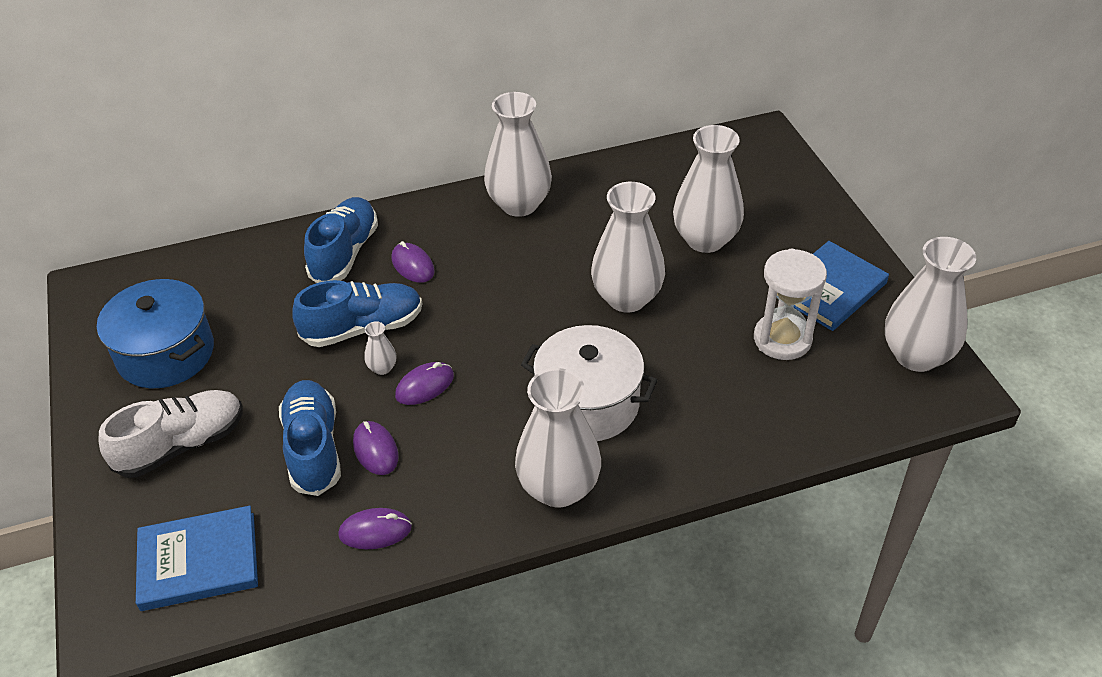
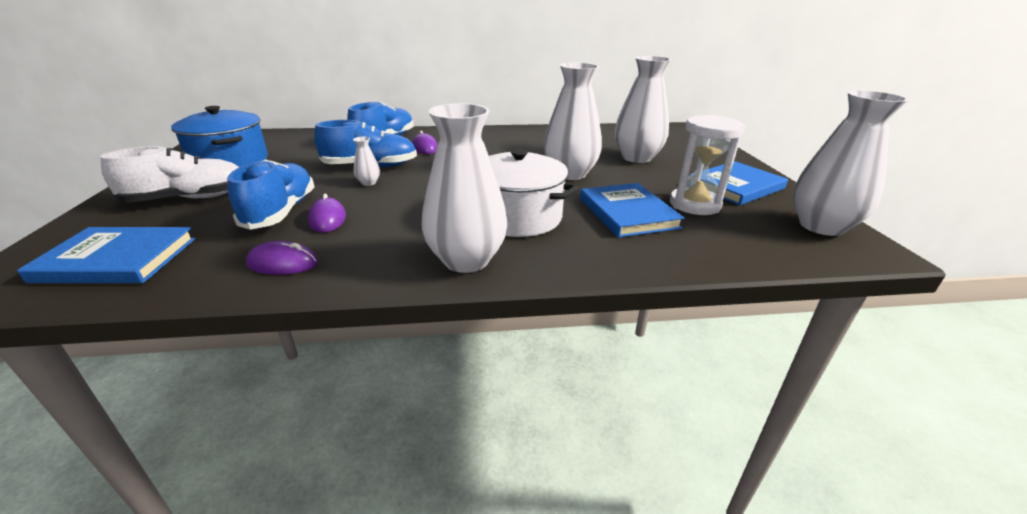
camera: 10 degrees right, 15 degrees down
(425, 386) = (393, 194): purple mouse -> none
(519, 204) = (510, 135): white vase -> none
(709, 371) = (627, 213): none -> blue book

